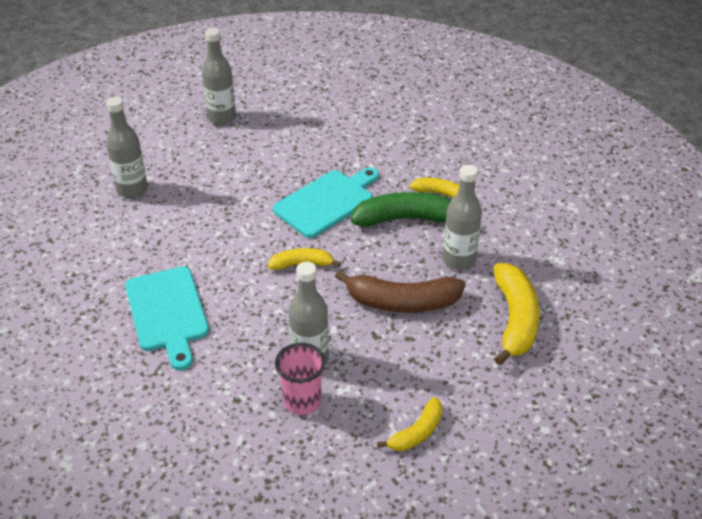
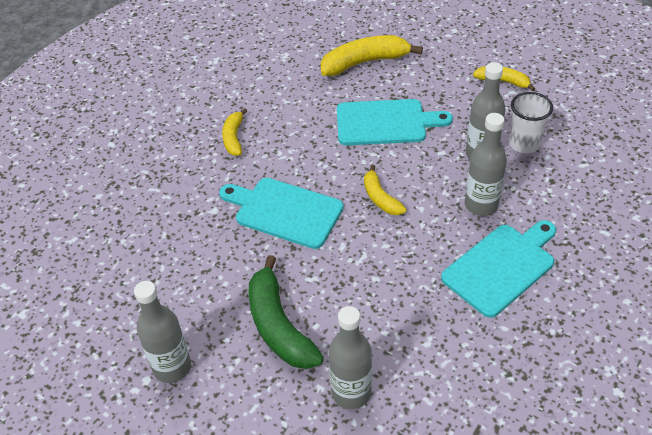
camera: 110 degrees left, 5 degrees up
(302, 401) = (524, 144): pink cup -> white cup
(402, 302) = (385, 123): brown banana -> turquoise cutting board
(406, 219) = (281, 150): green banana -> green banana (279, 326)
(459, 260) = (316, 105): grey bottle -> grey bottle (481, 205)

